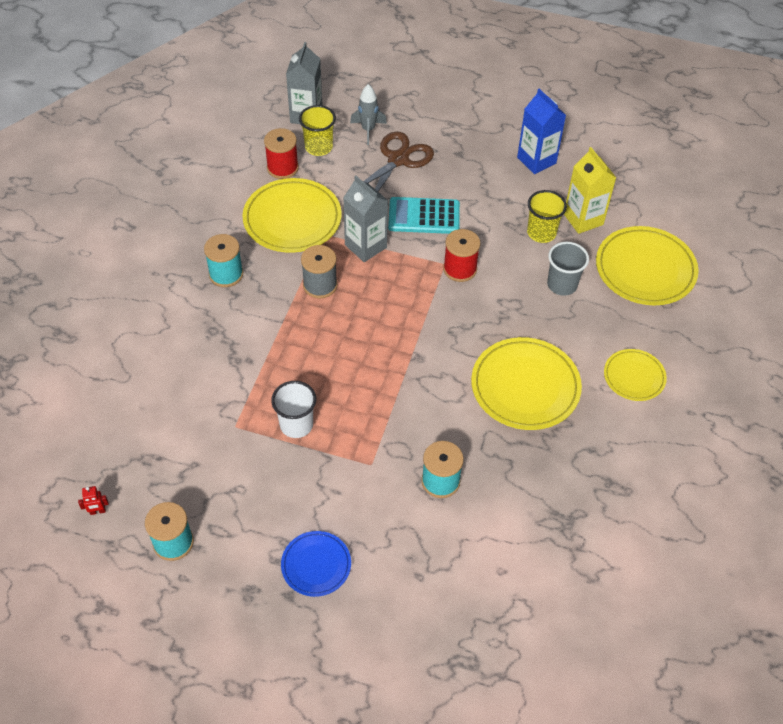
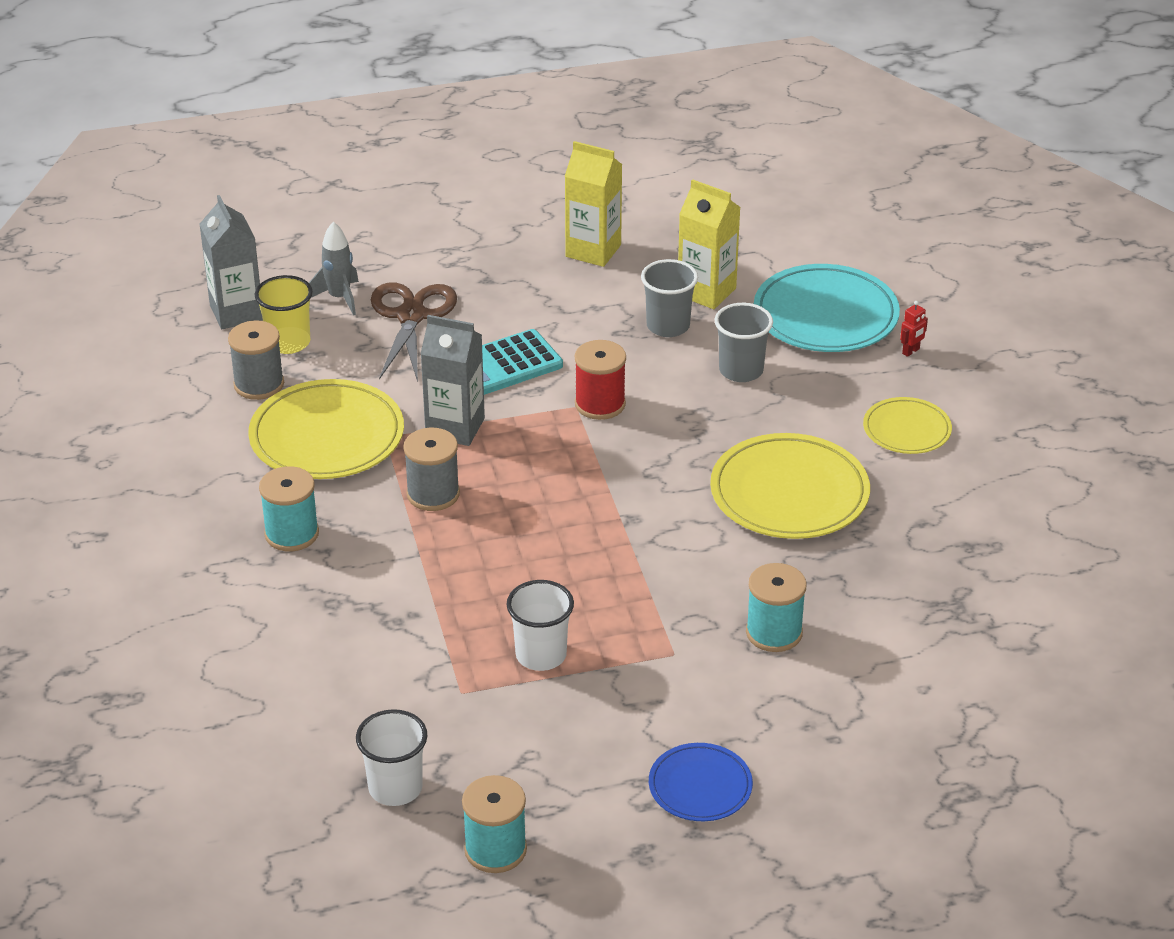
camera: 30 degrees left, 15 degrees down
(98, 511) = (361, 865): red robot -> red robot (911, 351)
(153, 471) = (395, 788): none -> white cup
(282, 168) = (259, 384): red spool -> grey spool
(536, 160) = (593, 251): blue carton -> yellow carton
(541, 233) = (668, 326): yellow cup -> grey cup
(645, 269) = (825, 315): yellow plate -> turquoise plate

